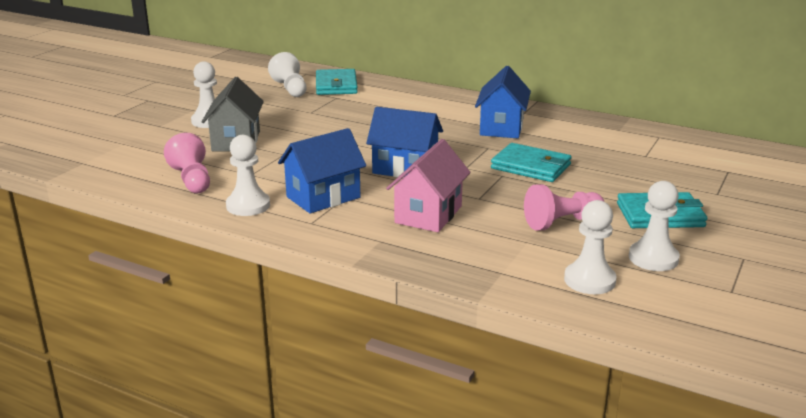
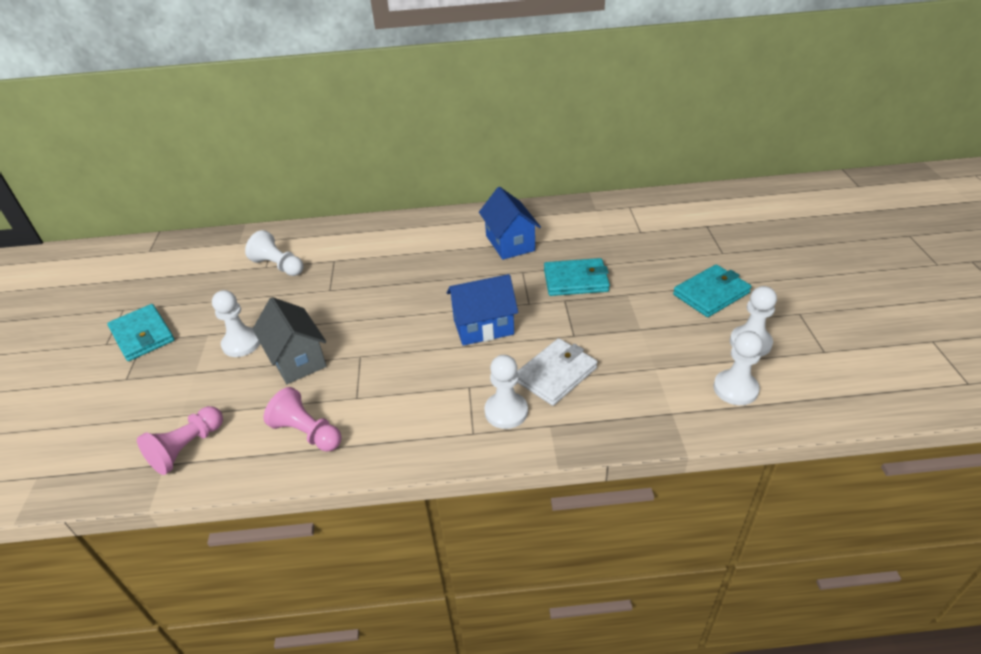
camera: 30 degrees left, 15 degrees up
(248, 205) = (396, 440): white pawn -> white pawn (506, 411)
(323, 197) = (451, 396): blue house -> none
(336, 85) = (318, 245): turquoise wallet -> turquoise wallet (142, 335)
(428, 214) = (556, 374): pink house -> white wallet
(562, 222) = (657, 334): pink pawn -> pink pawn (187, 448)

